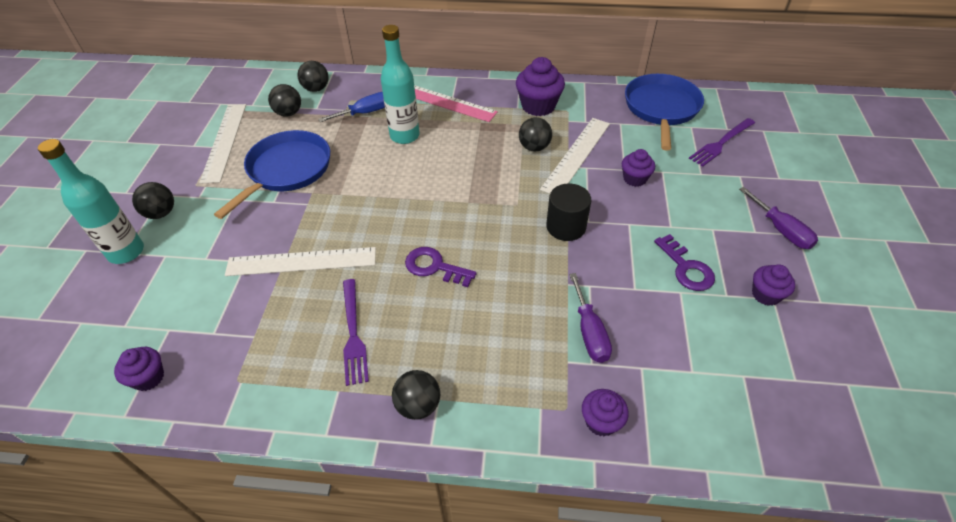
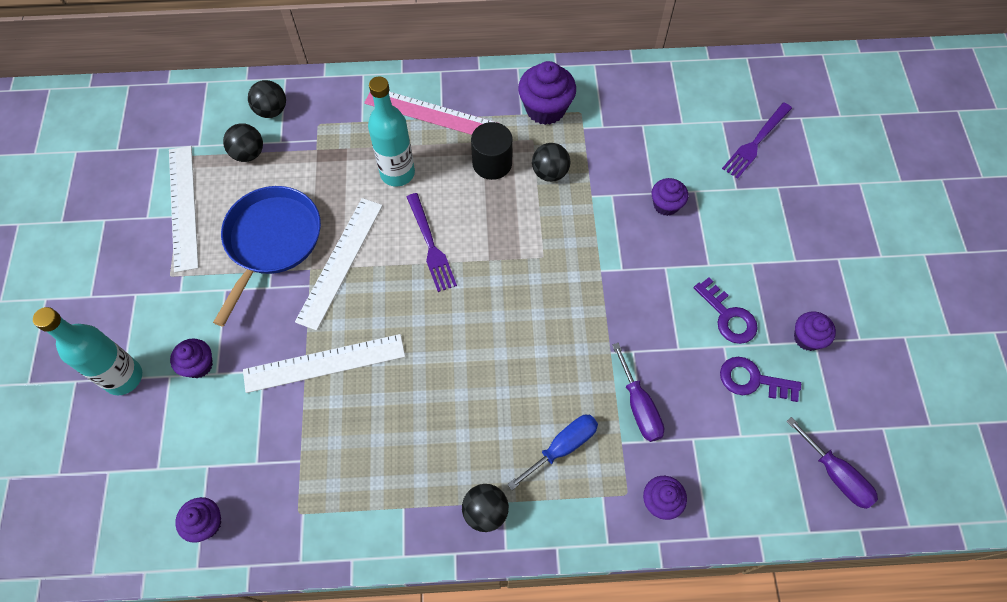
camera: 10 degrees left, 15 degrees up
(161, 213) = (144, 320): black ball -> none
(193, 250) = (198, 365): none -> purple cupcake
(353, 334) = (403, 443): purple fork -> purple fork (430, 245)
(366, 113) = (342, 142): blue screwdriver -> blue screwdriver (562, 447)
(434, 267) = (469, 350): purple key -> purple key (752, 380)
(566, 226) = (599, 280): black cylinder -> black cylinder (492, 163)
(576, 155) = (599, 179): white ruler -> white ruler (340, 262)
(661, 108) = (687, 97): blue pan -> none
(781, 230) = (821, 255): purple screwdriver -> purple screwdriver (836, 474)

